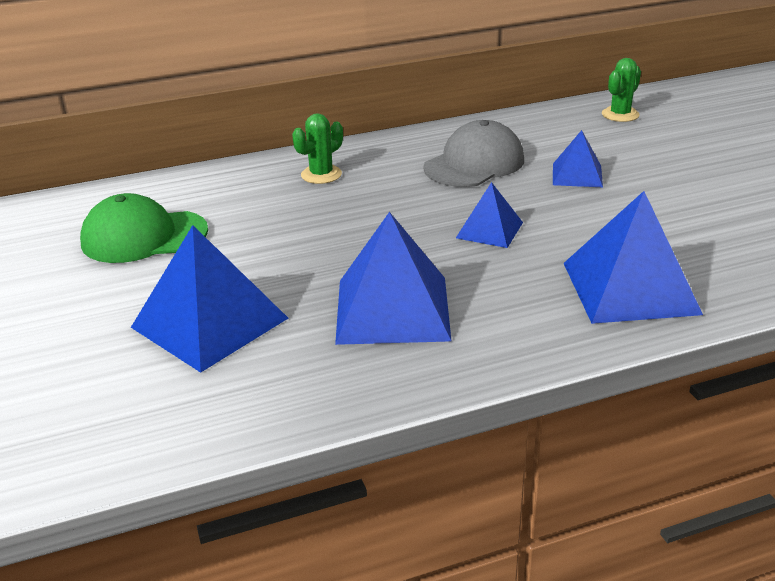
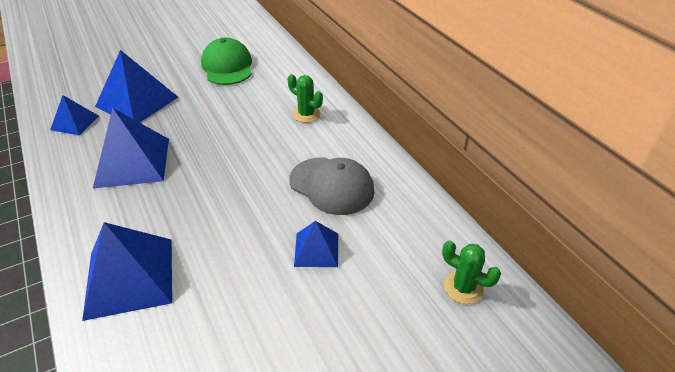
camera: 80 degrees right, 10 degrees up
(489, 230) = (223, 199): blue pyramid -> blue pyramid (75, 122)

